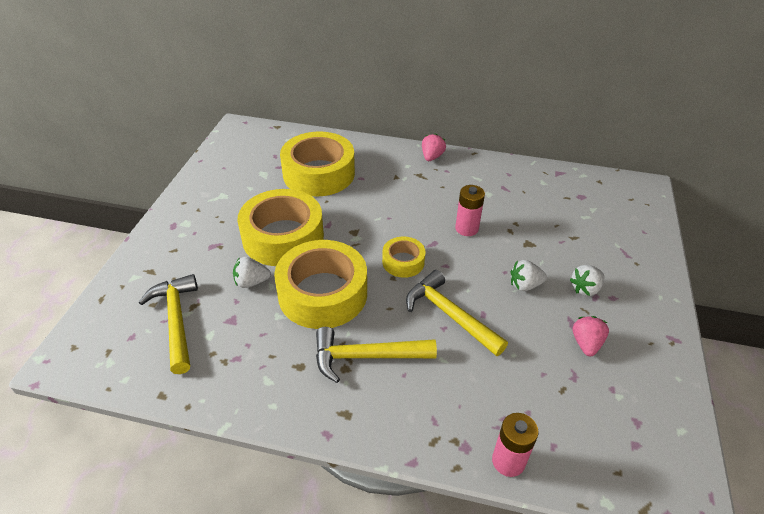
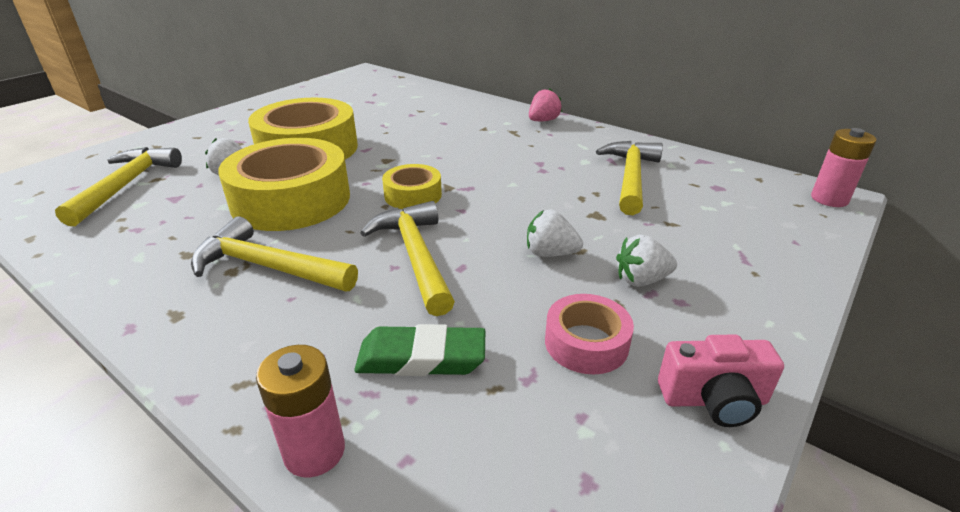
camera: 25 degrees right, 10 degrees down
(319, 173) = (402, 112): yellow tape -> none
(466, 228) = (524, 184): pink battery -> pink battery (829, 199)
(513, 386) = (421, 358): none -> green eraser
(527, 202) = (630, 177): none -> yellow hammer
(586, 343) = (586, 343): pink strawberry -> pink tape
(661, 355) = (714, 400): none -> pink camera

